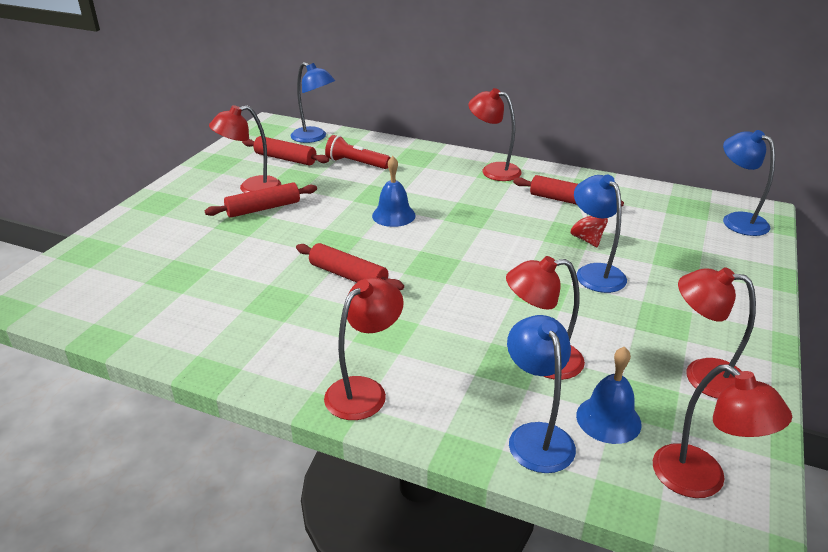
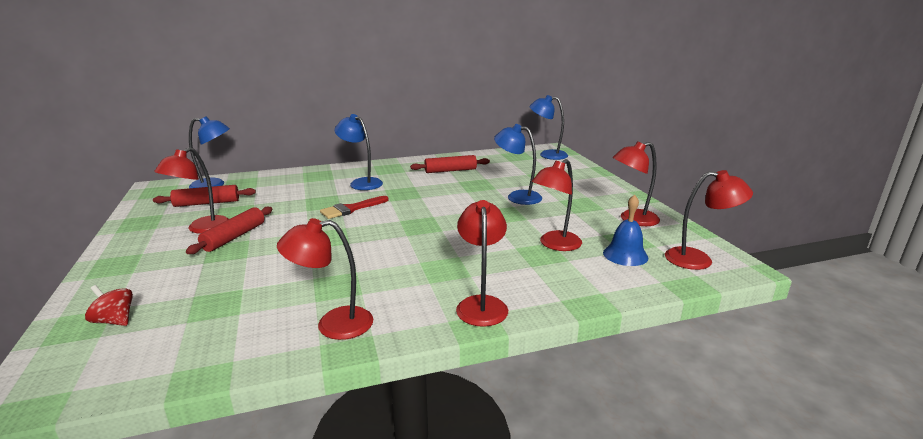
camera: 40 degrees left, 10 degrees down
(348, 276) = (370, 250): red rolling pin -> none
(356, 163) = (276, 190): red flashlight -> none
(393, 215) = (351, 209): blue bell -> red brush
(493, 170) = (384, 168): red lamp -> red lamp (333, 324)
(536, 436) = (607, 278): blue lamp -> blue lamp (361, 183)
(587, 239) = (490, 184): red spinning top -> red spinning top (115, 321)

